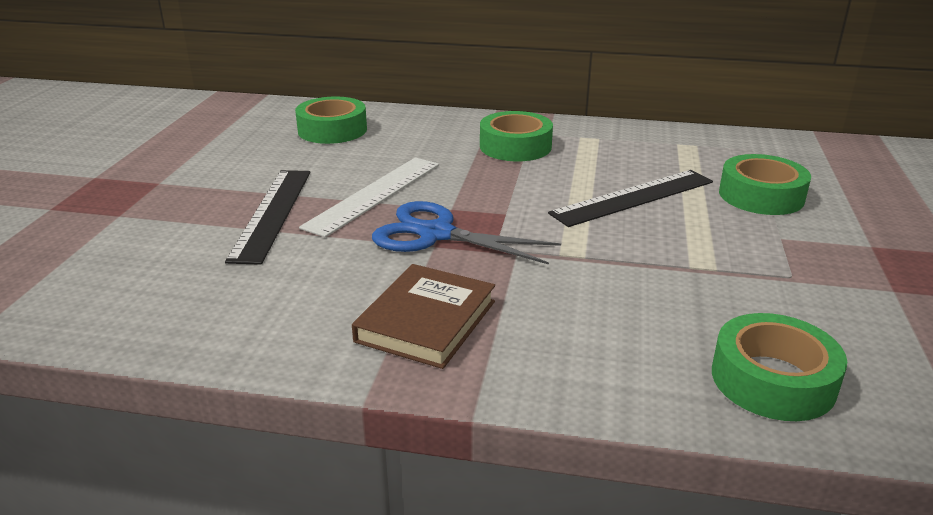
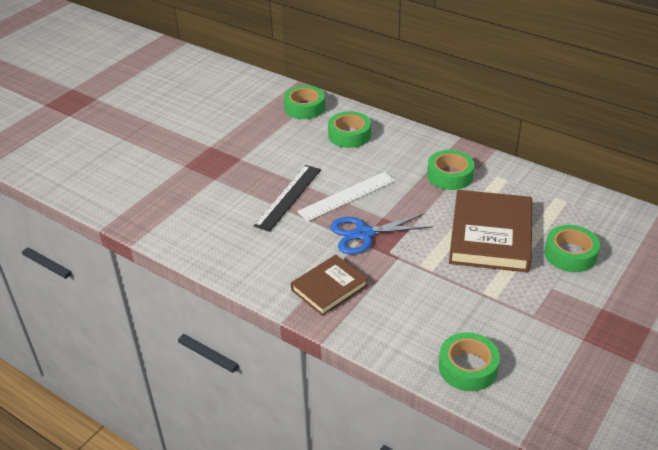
camera: 25 degrees right, 10 degrees up
(243, 113) = (304, 107): none -> green tape
(436, 234) = (364, 234): blue scissors -> blue scissors turned 60 degrees counterclockwise
(633, 197) = (490, 236): black ruler -> brown book

